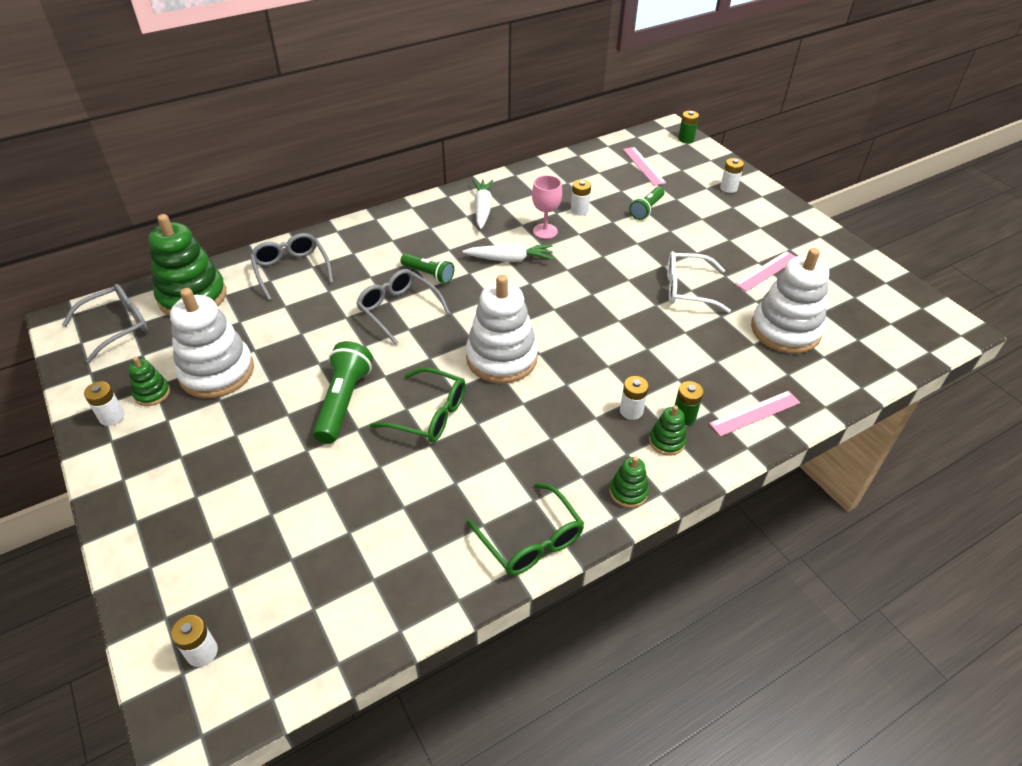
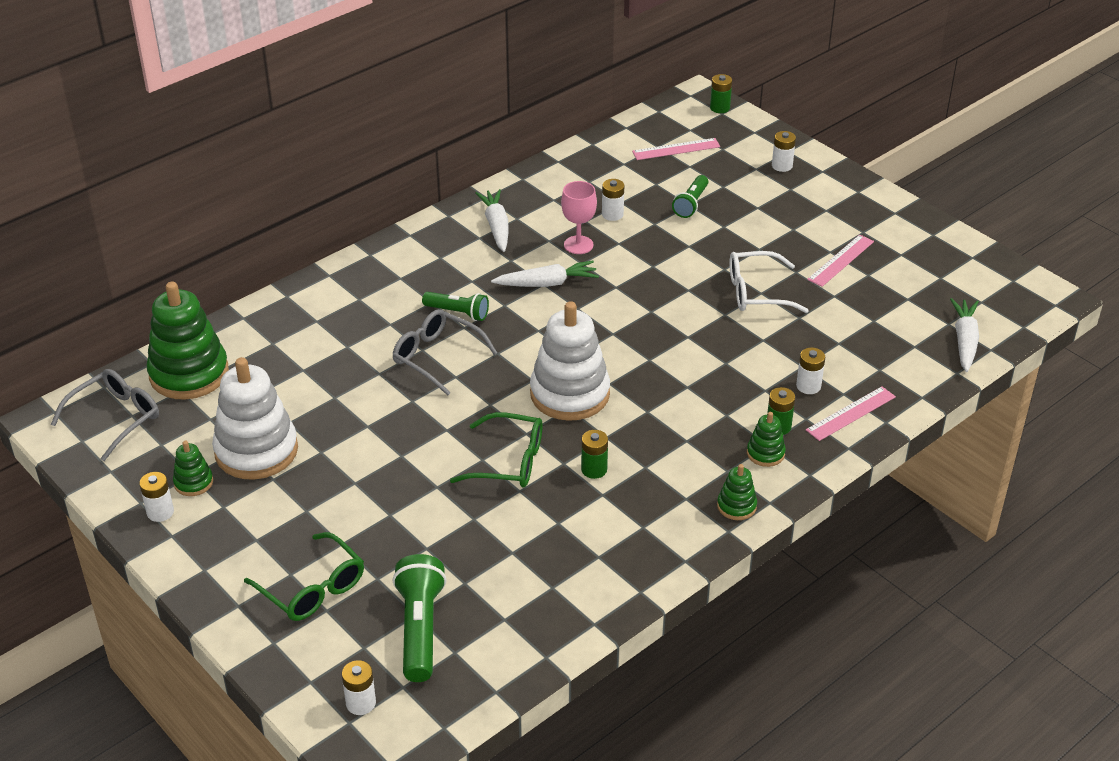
camera: 10 degrees left, 5 degrees down
(291, 270) = (293, 328): grey glasses -> none
(343, 401) = (411, 462): green flashlight -> green flashlight (419, 629)
(503, 433) = (594, 469): none -> green battery
(531, 540) = (650, 563): green glasses -> green glasses (312, 588)
(631, 411) = (722, 429): white battery -> white battery (808, 386)
(644, 166) = (676, 149): pink ruler -> pink ruler turned 75 degrees counterclockwise
(785, 330) = (870, 324): white stacking toy -> none
(872, 358) = (964, 341): none -> white carrot

